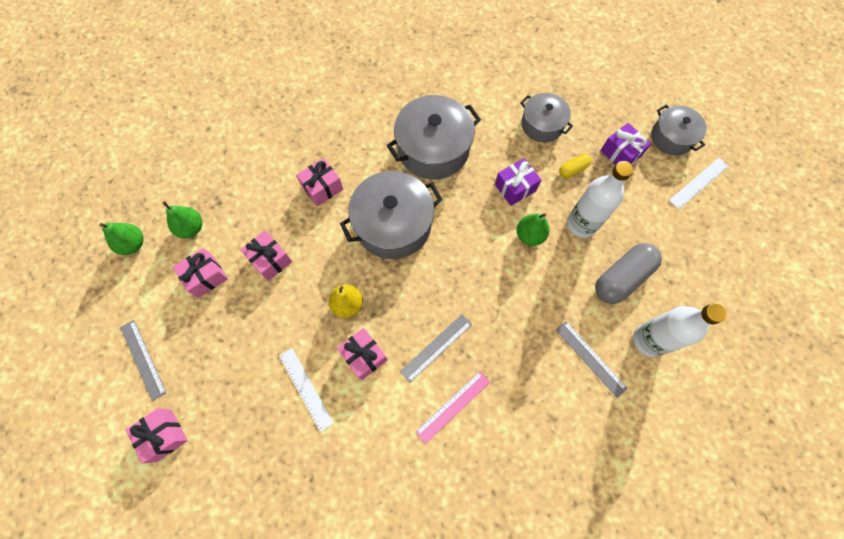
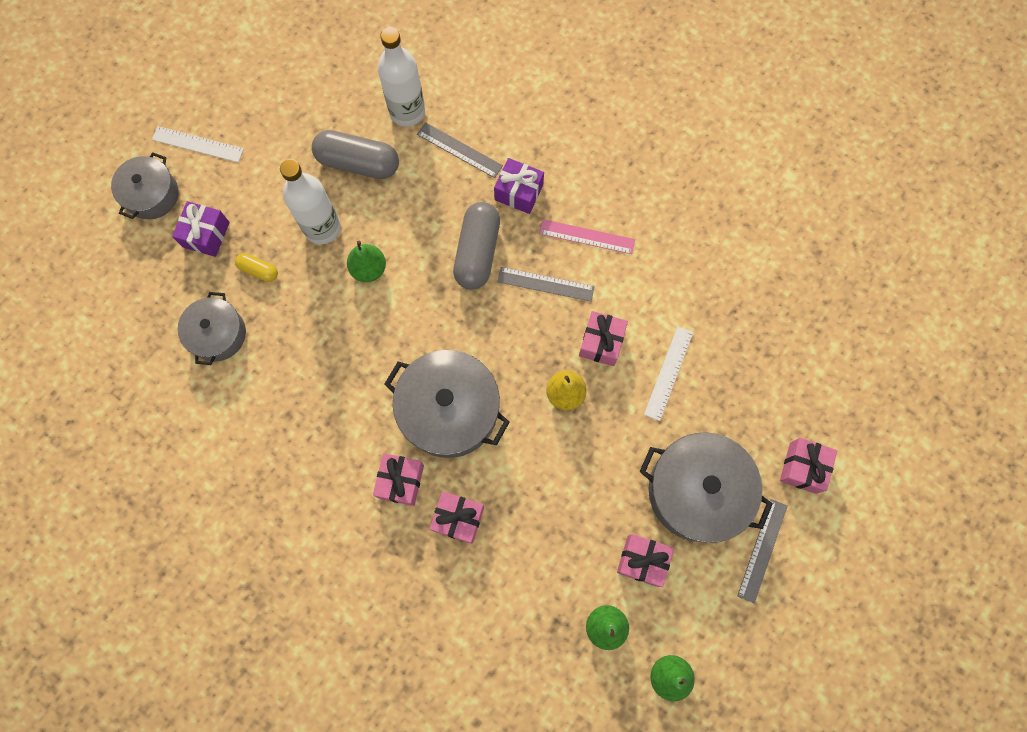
camera: 125 degrees left, 5 degrees up
(270, 260) = (577, 508): pink gift -> pink gift (401, 481)
(433, 149) = (327, 431): grey pot -> grey pot (697, 491)
(494, 315) = (477, 252): none -> grey capsule
(515, 187) = (321, 315): purple gift -> purple gift (518, 192)
(590, 358) = (459, 150): grey ruler -> grey ruler turned 75 degrees counterclockwise

